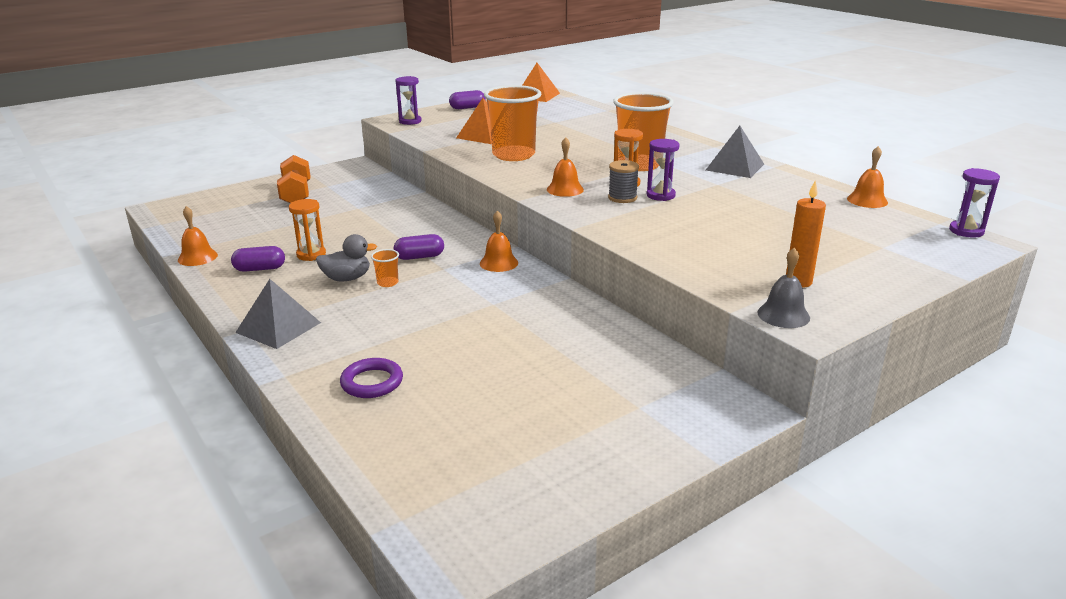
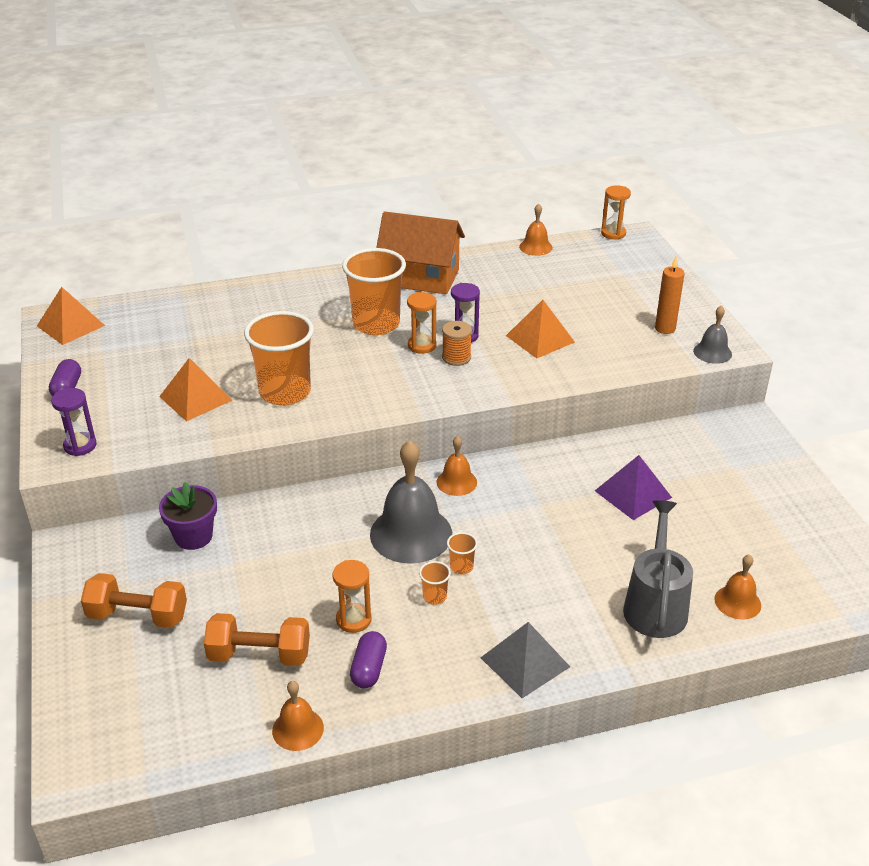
camera: 70 degrees left, 10 degrees up
(267, 233) = (259, 655): none -> orange dumbbell
(347, 278) = (434, 597): grey duck -> orange cup
(372, 382) = (655, 605): purple ring -> grey watering can
(379, 192) = (193, 536): none -> purple flower pot
(419, 257) = (411, 534): purple capsule -> grey bell
(541, 348) = (633, 494): none -> purple pyramid
(565, 189) = (413, 384): orange bell -> orange bell (737, 602)
(622, 198) = (456, 357): grey spool -> orange spool
(695, 225) = (540, 338): none -> orange pyramid
(734, 167) = (420, 277): grey pyramid -> orange house
(966, 231) = (613, 233): purple hourglass -> orange hourglass

